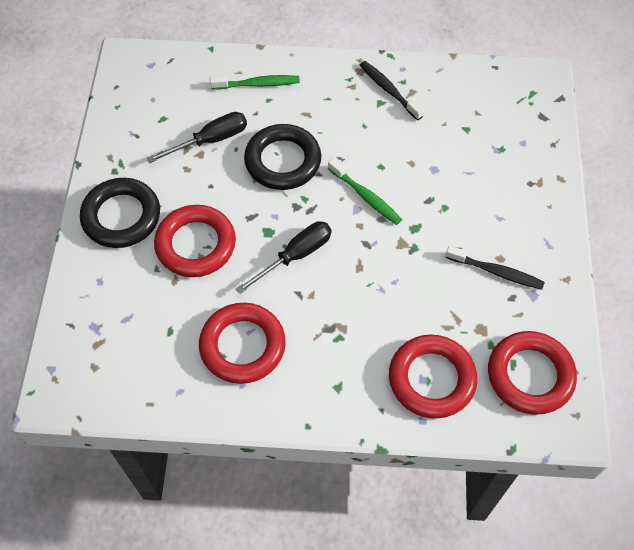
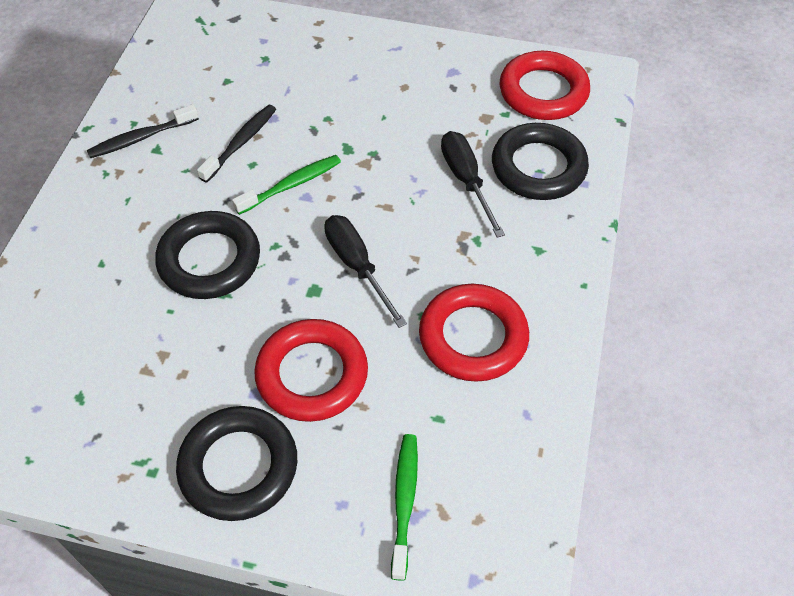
camera: 80 degrees left, 5 degrees down
(210, 140) = (144, 339): black screwdriver -> black screwdriver (466, 180)
(258, 84) = (69, 271): green toothbrush -> green toothbrush (404, 501)
(431, 379) = (538, 167): red ring -> black ring
(496, 272) = (420, 92): black toothbrush -> black toothbrush (241, 143)

